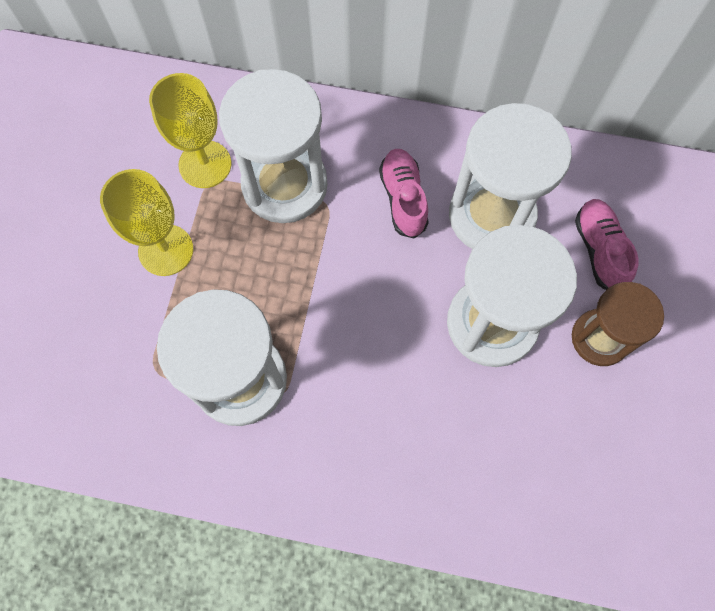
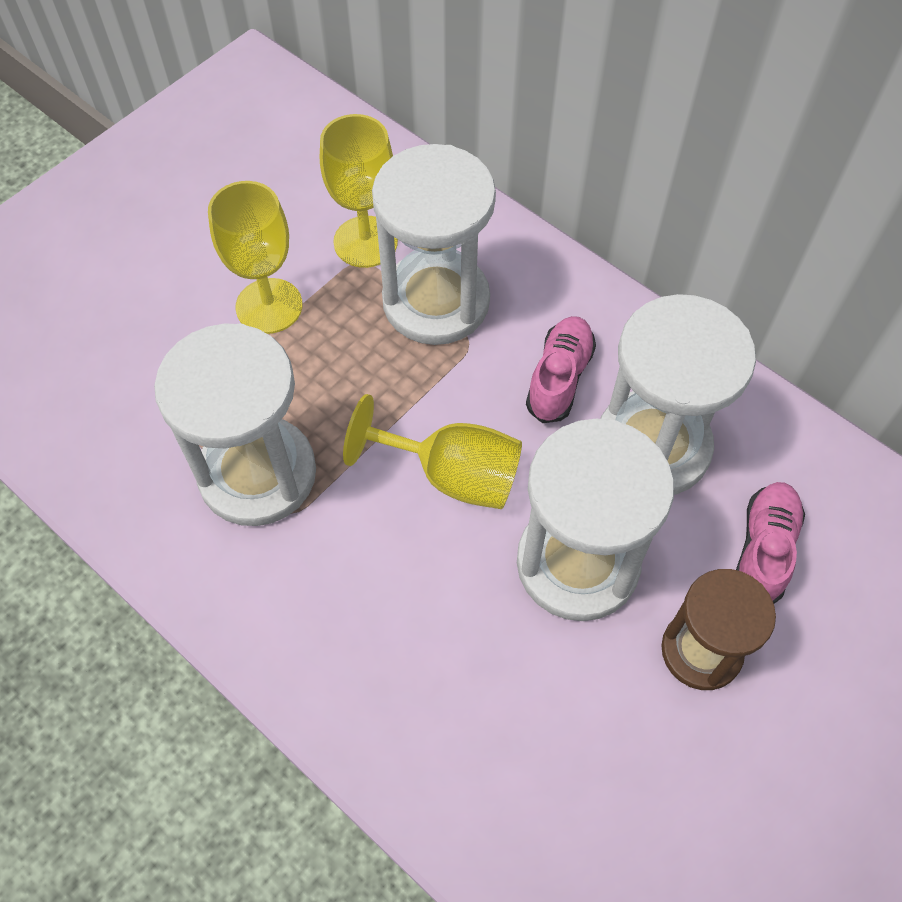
camera: 30 degrees right, 10 degrees down
(374, 307) = (452, 475): none -> yellow goblet

